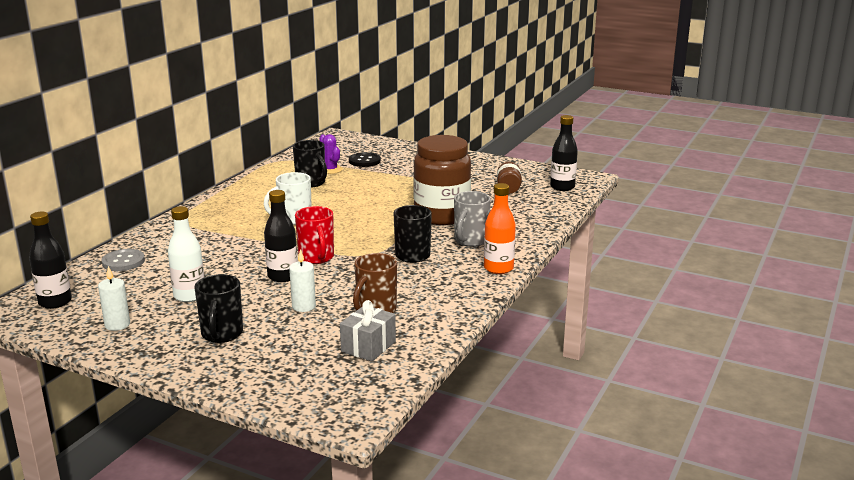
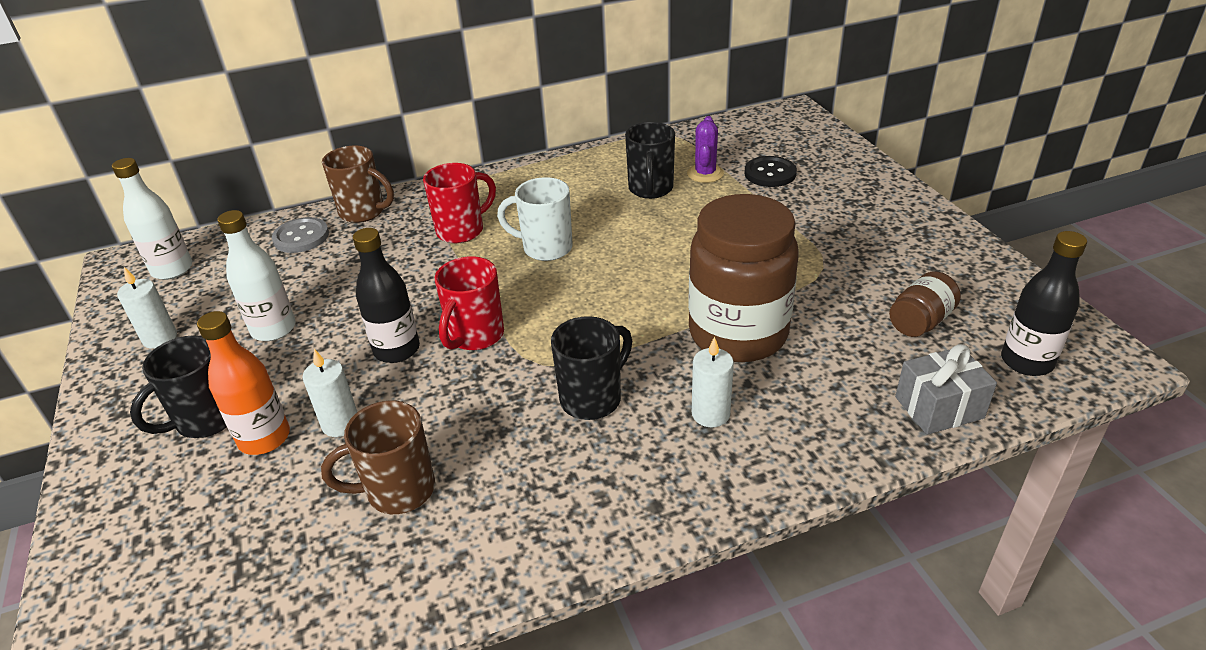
camera: 45 degrees right, 15 degrees up
(55, 302) = (172, 269): black bottle -> white bottle
(146, 240) = (364, 212): none -> brown mug
(229, 228) = (462, 230): none -> red mug
(368, 346) = (292, 564): grey gift -> grey gift (939, 407)
(470, 241) = (710, 414): grey mug -> white candle
(498, 268) = (672, 507): orange bottle -> orange bottle (264, 438)

